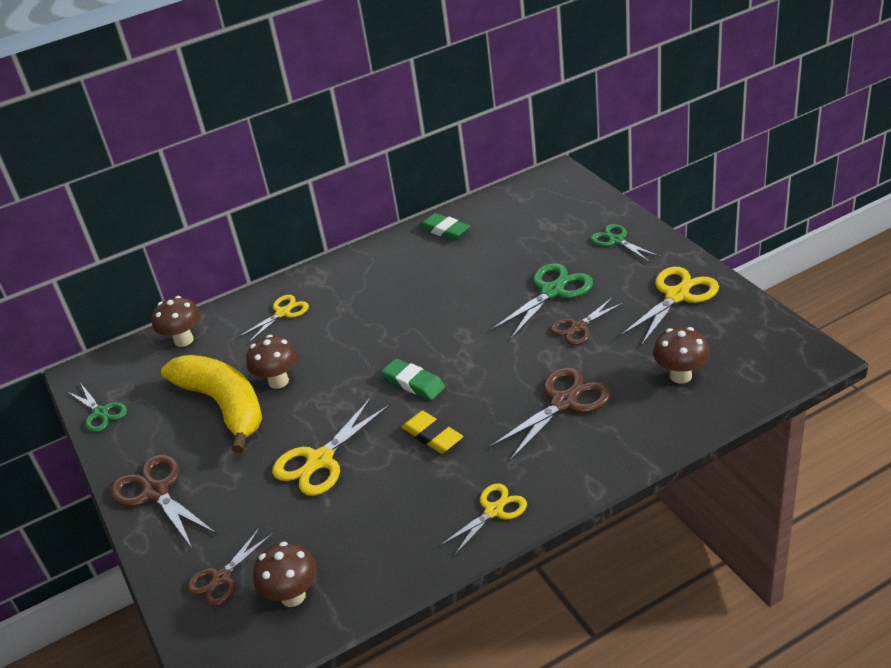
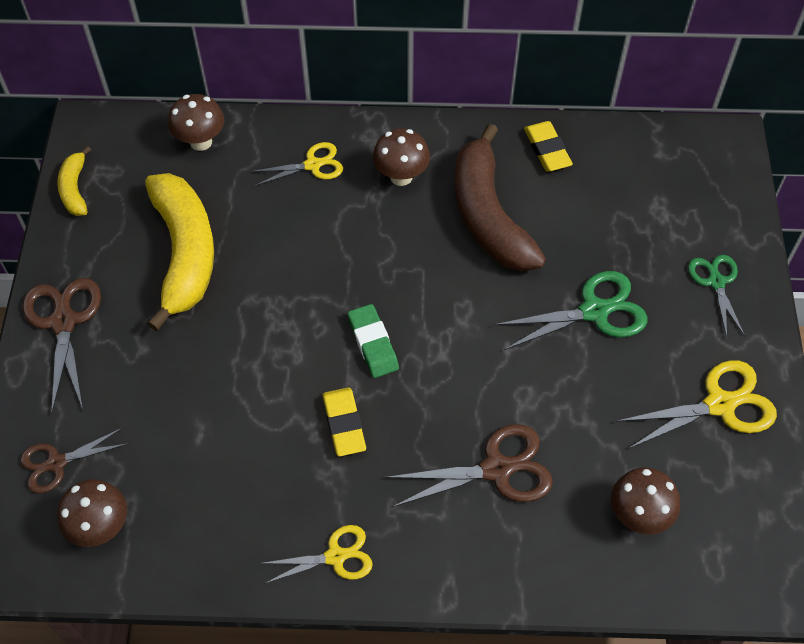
camera: 25 degrees right, 20 degrees up
(101, 413) = (75, 189): green scissors -> yellow banana
(278, 381) = (251, 255): brown mushroom -> brown mushroom (401, 176)
(320, 460) = (225, 383): yellow scissors -> none
(435, 279) = (488, 215): none -> brown banana
(444, 230) = (547, 149): green eraser -> yellow eraser
(579, 327) = (585, 379): brown scissors -> none

